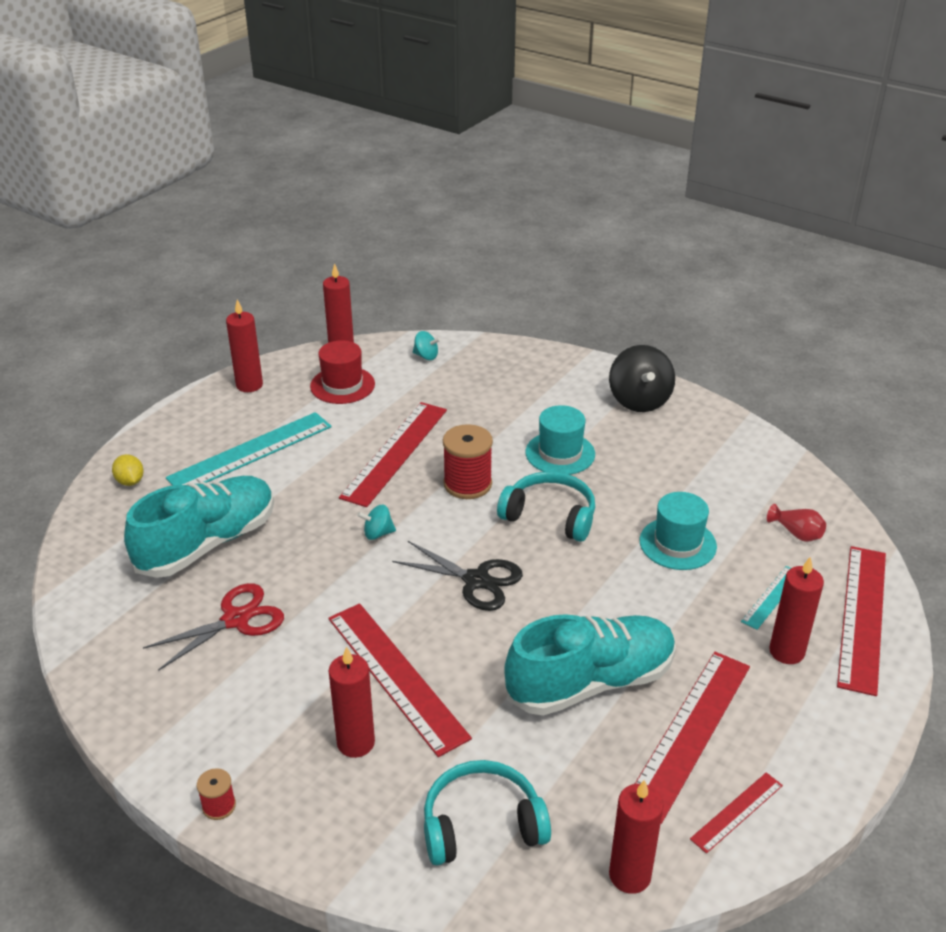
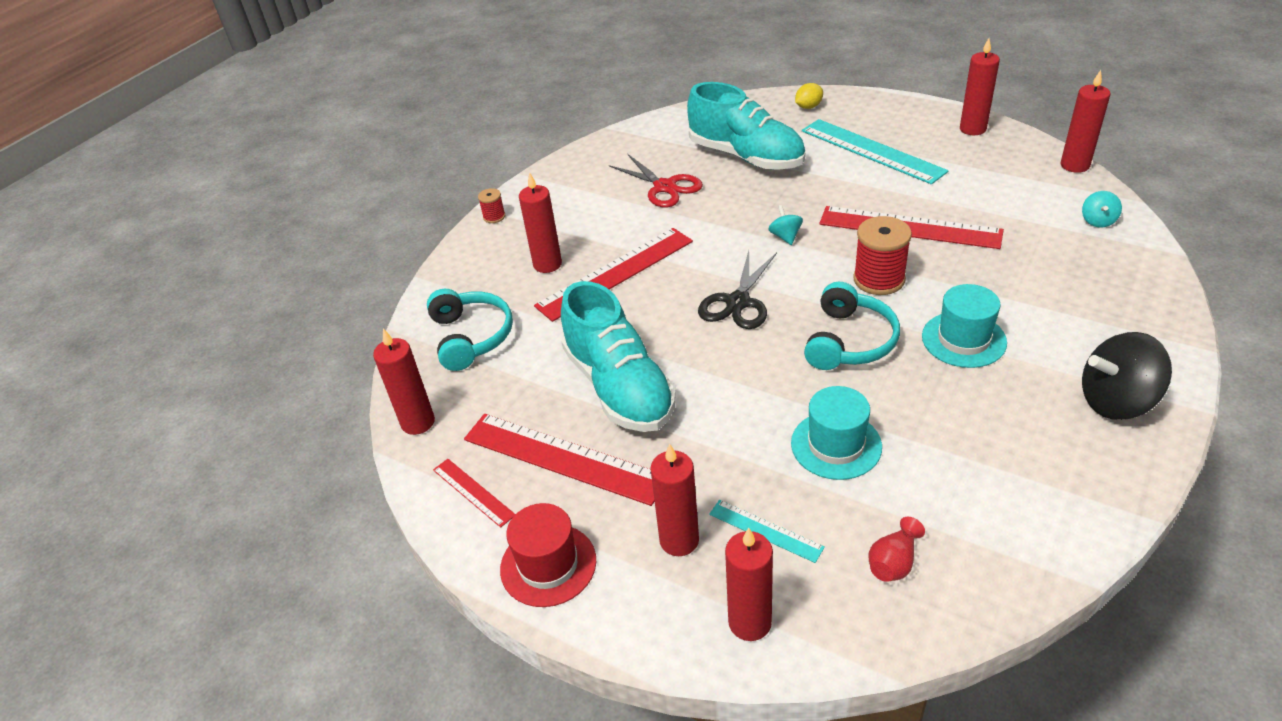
camera: 90 degrees right, 5 degrees up
(342, 385) = (1005, 178): red hat -> red hat (548, 565)
(862, 617) = (749, 622): red ruler -> red candle

